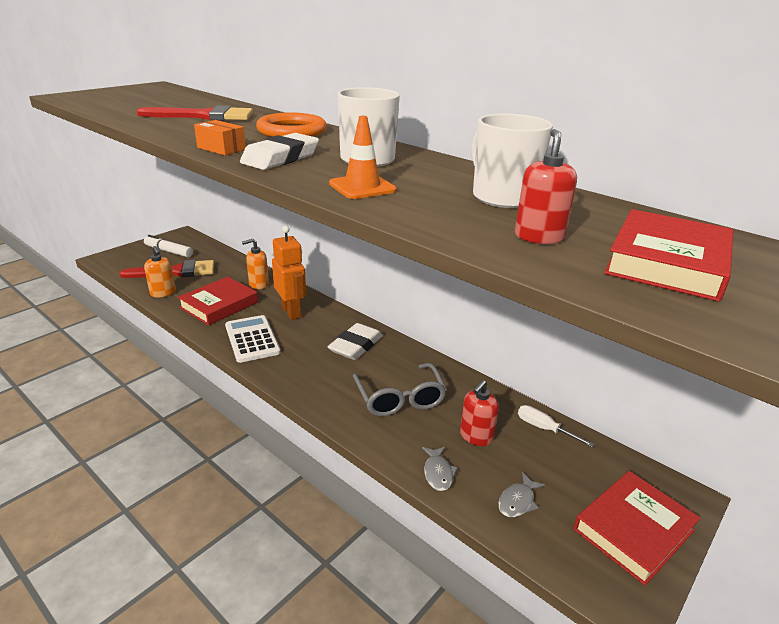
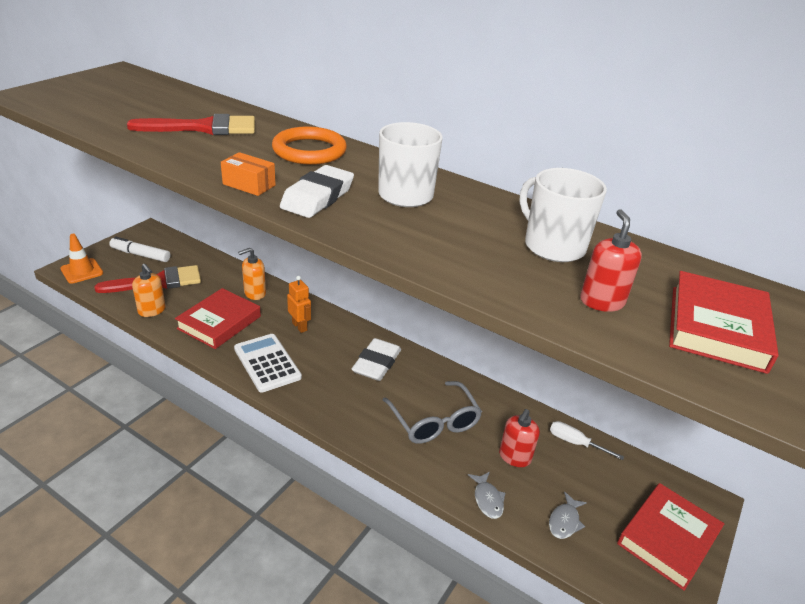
camera: 10 degrees left, 5 degrees up
(291, 312) = (300, 326): orange robot -> orange robot, size x0.63
(362, 187) = (417, 239): orange traffic cone -> orange traffic cone (82, 271)

